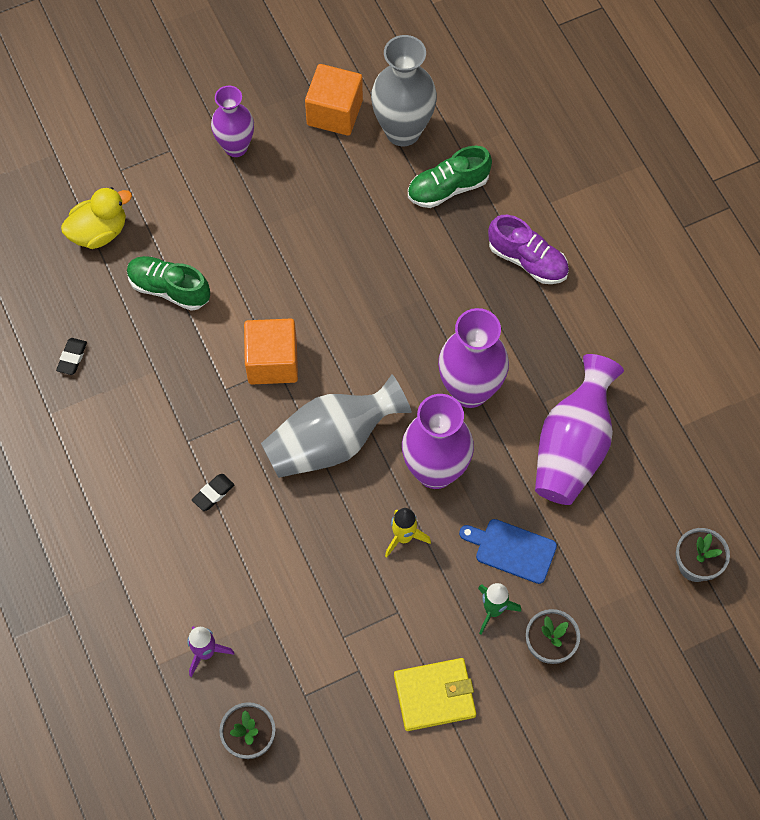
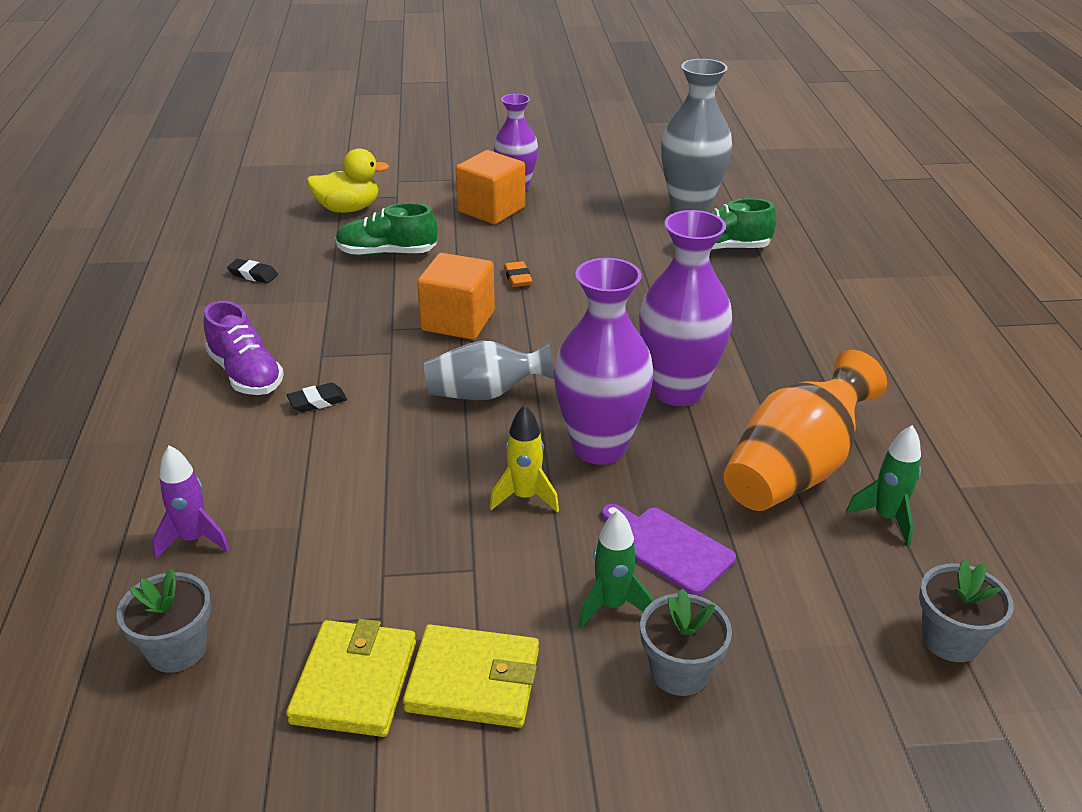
camera: 20 degrees right, 30 degrees down
(72, 358) = (253, 275): black eraser -> black eraser turned 75 degrees clockwise
(169, 289) = (387, 253): green shoe -> green shoe turned 45 degrees counterclockwise
(295, 287) = (517, 278): none -> orange eraser
(331, 442) = (484, 394): grey vase -> grey vase, size x0.66
(334, 112) = (626, 187): orange cube -> orange cube (491, 210)
(367, 722) = (354, 682): none -> yellow wallet
(512, 550) = (668, 548): blue cutting board -> purple cutting board
(527, 260) = (792, 311): purple shoe -> purple shoe (246, 374)
(573, 447) = (795, 469): purple vase -> orange vase
(641, 473) = (886, 518): none -> green rocket

